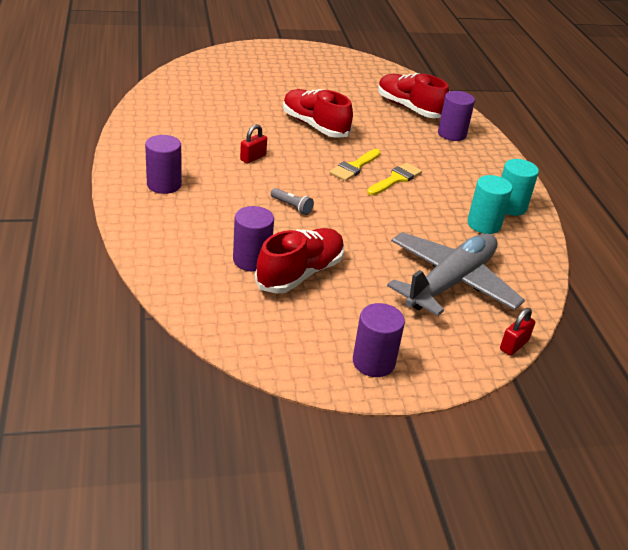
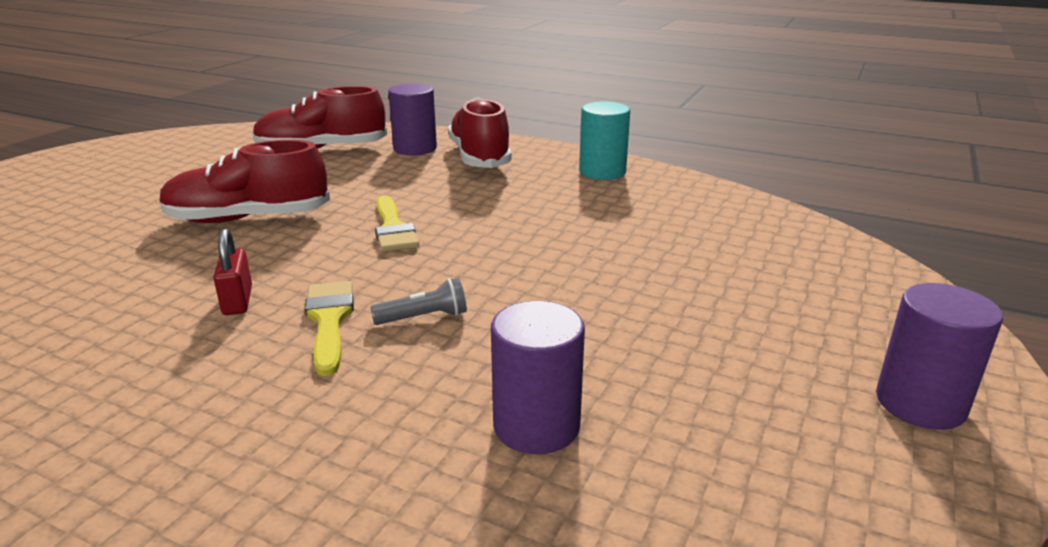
camera: 50 degrees left, 10 degrees down
(164, 185) = (152, 444): purple cylinder -> none
(300, 273) = (622, 384): red shoe -> red shoe (479, 157)
(396, 179) = (461, 212): yellow brush -> yellow brush (329, 320)
(450, 282) = (736, 262): grey plane -> none
(484, 224) = (624, 197): turquoise cylinder -> none
(514, 345) = (901, 271): red padlock -> none

